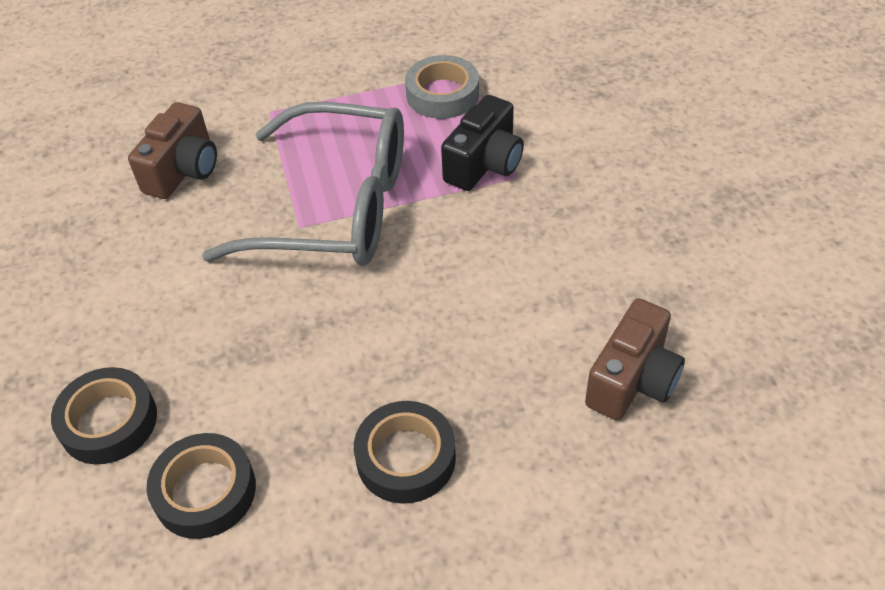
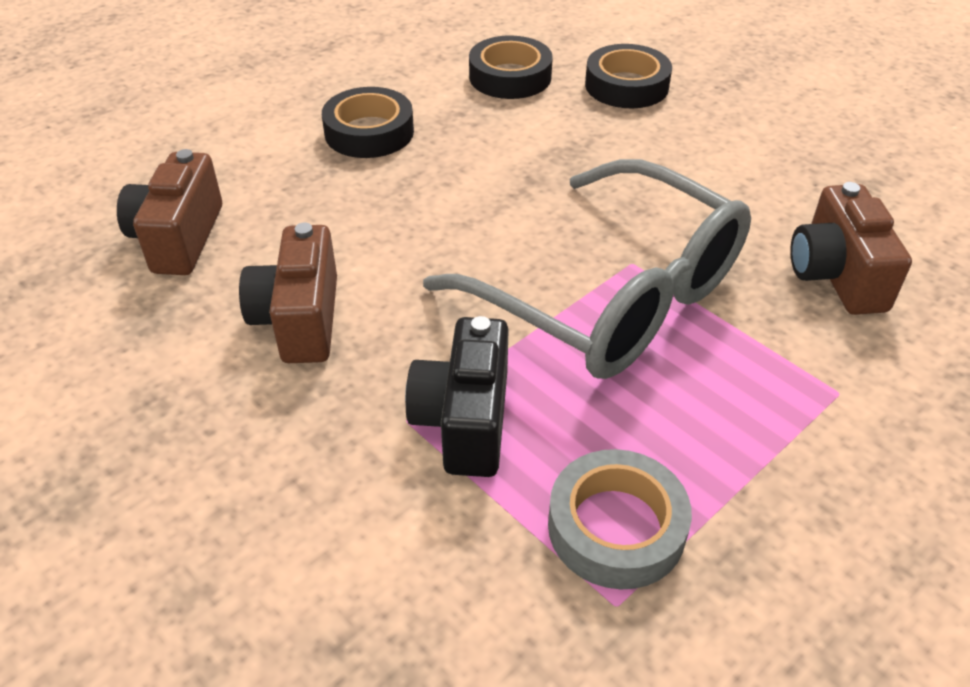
camera: 150 degrees right, 5 degrees down
(336, 207) = (611, 296): grey glasses -> grey glasses turned 120 degrees counterclockwise
(557, 264) = (299, 320): none -> brown camera

